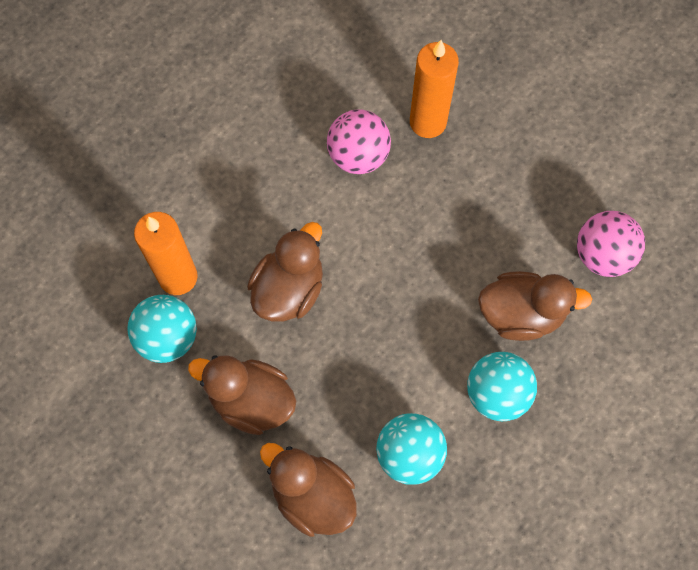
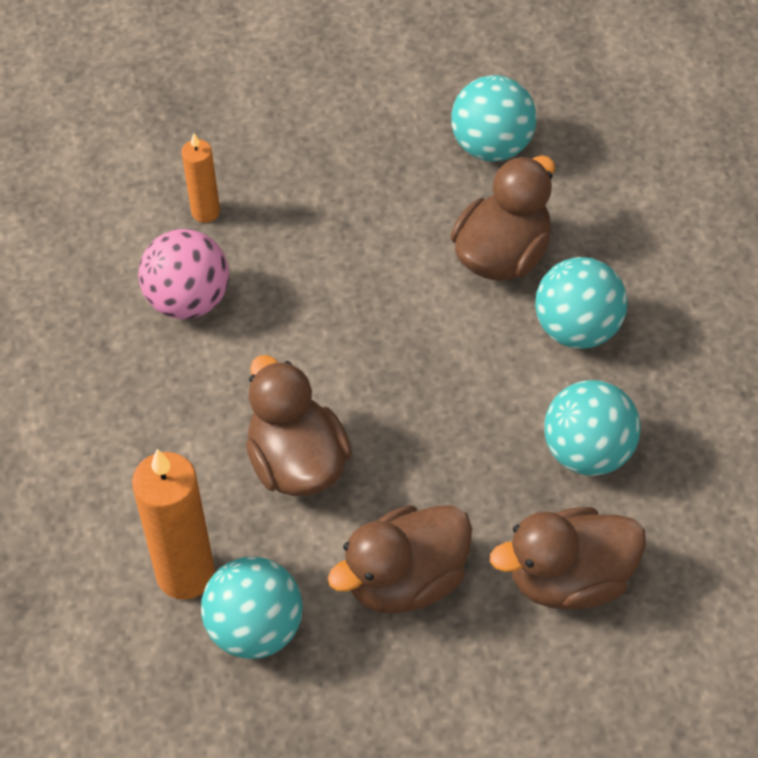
camera: 55 degrees left, 15 degrees down
(428, 122) = (205, 212): orange candle -> orange candle, size x0.56
(603, 255) = (492, 146): pink ball -> turquoise ball

